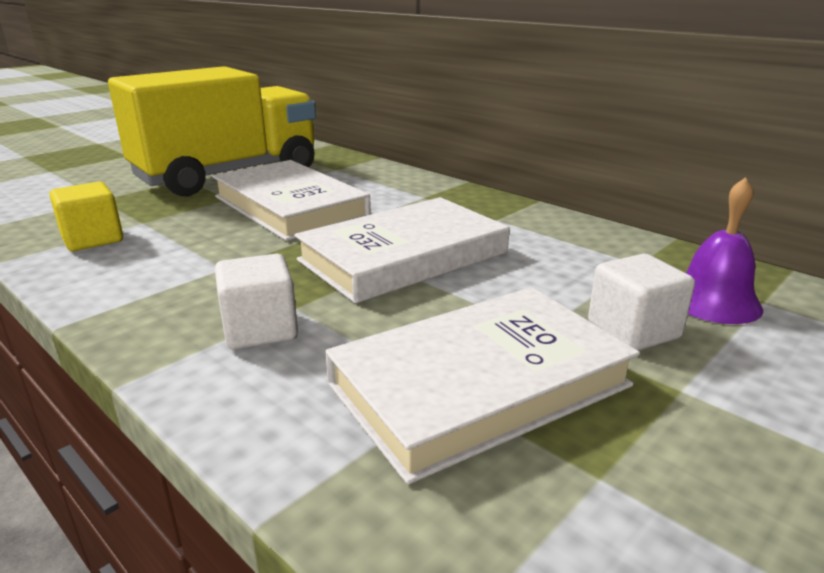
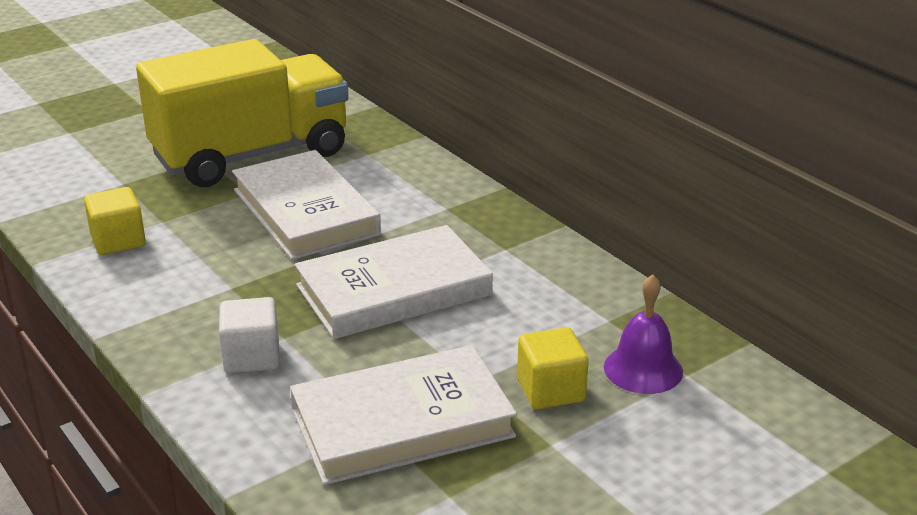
camera: 10 degrees right, 5 degrees up
(633, 331) = (550, 390): white cube -> yellow cube

